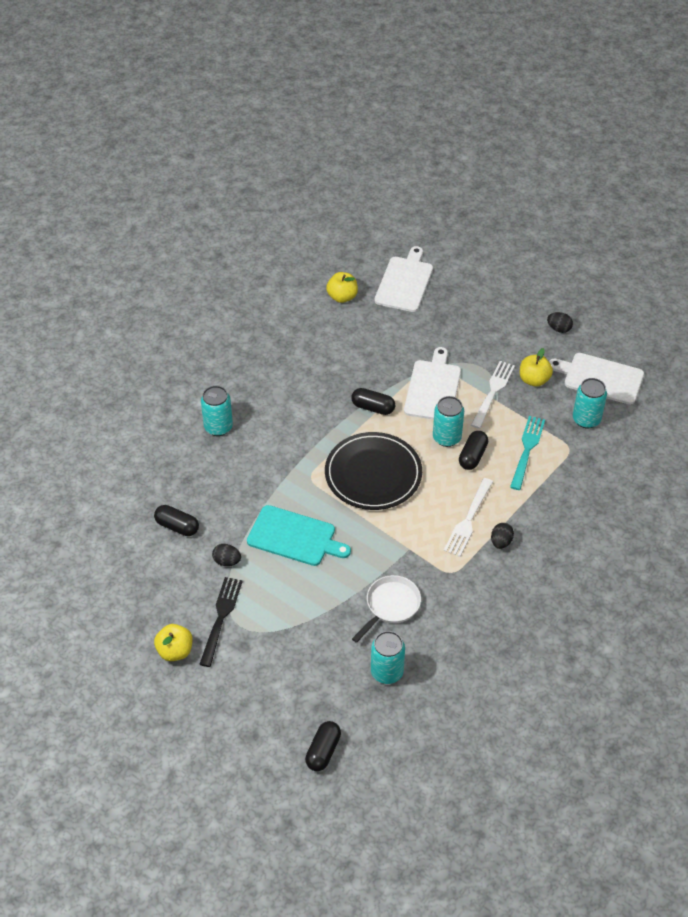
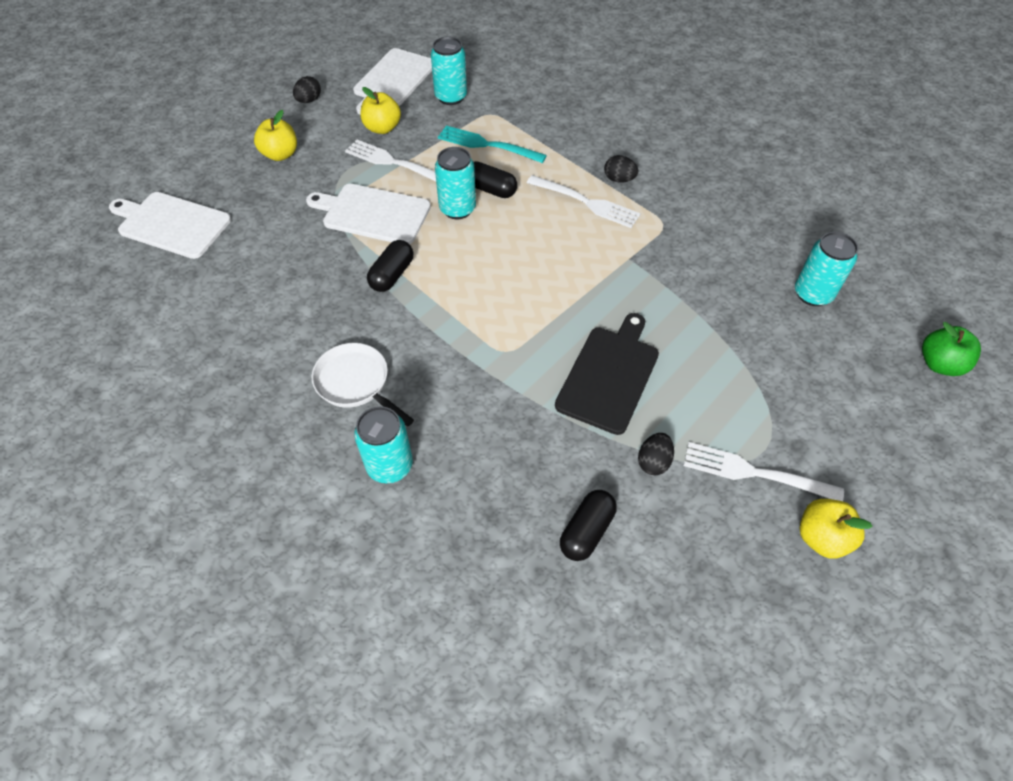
camera: 85 degrees left, 5 degrees up
(221, 618) = (754, 473): black fork -> white fork
(294, 537) = (609, 375): turquoise cutting board -> black cutting board
(323, 751) = (939, 364): black capsule -> green apple
(342, 297) = (170, 293): yellow apple -> yellow apple (280, 154)
(373, 474) = (507, 283): black plate -> none
(390, 606) = (716, 282): white pan -> white pan (356, 383)

